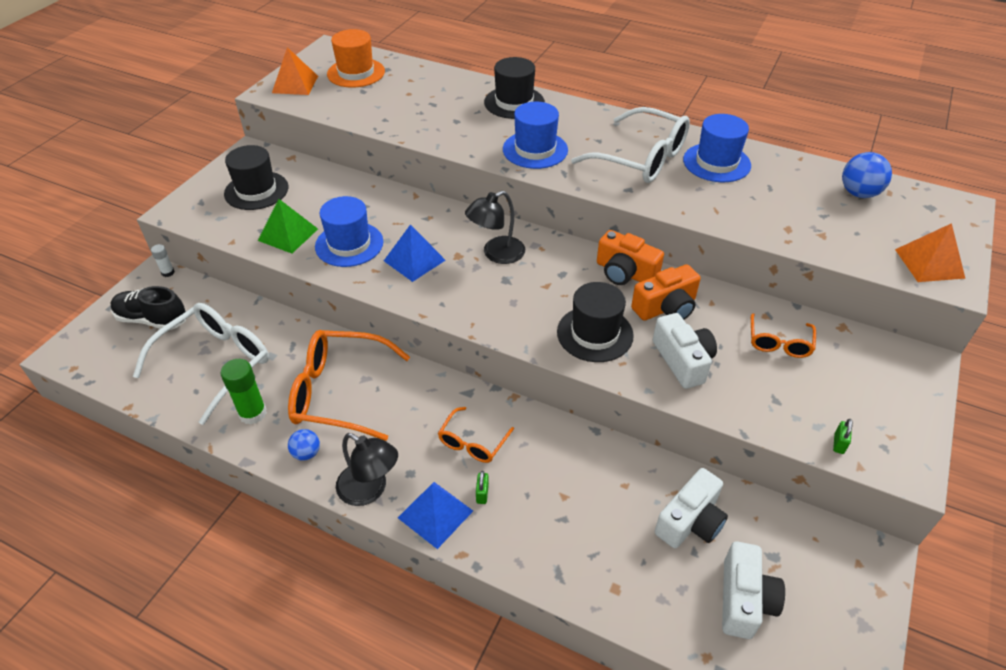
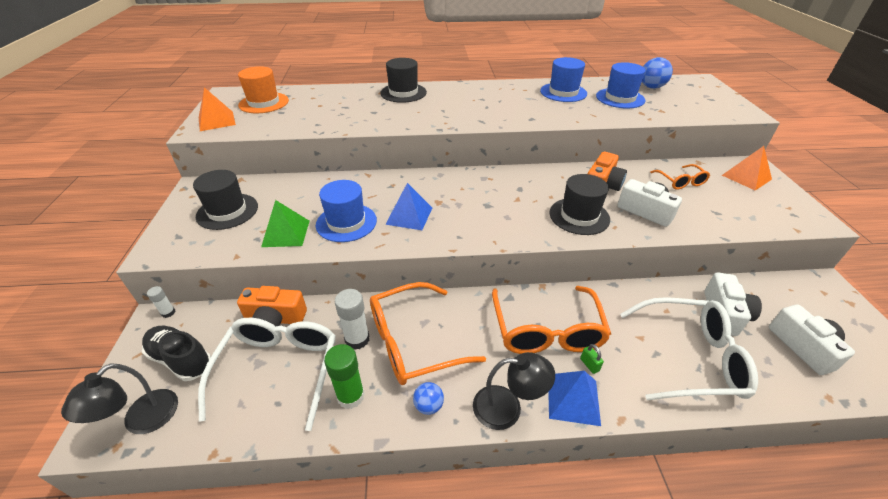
camera: 30 degrees left, 5 degrees down
(152, 319) = (181, 359): black shoe -> black shoe turned 45 degrees clockwise
(295, 367) = (357, 339): none -> white glue stick
(472, 443) = (547, 331): orange glasses -> orange glasses, size x1.91
(496, 254) = (464, 192): black lamp -> black lamp (142, 421)
(535, 150) = (447, 114): blue hat -> blue hat (620, 98)
(625, 272) = (556, 175): orange camera -> orange camera (275, 319)
(641, 158) = (519, 101): white glasses -> white glasses (691, 357)
(839, 443) = (773, 222): green padlock -> none
(929, 263) = (725, 108): orange pyramid -> orange pyramid (746, 177)

